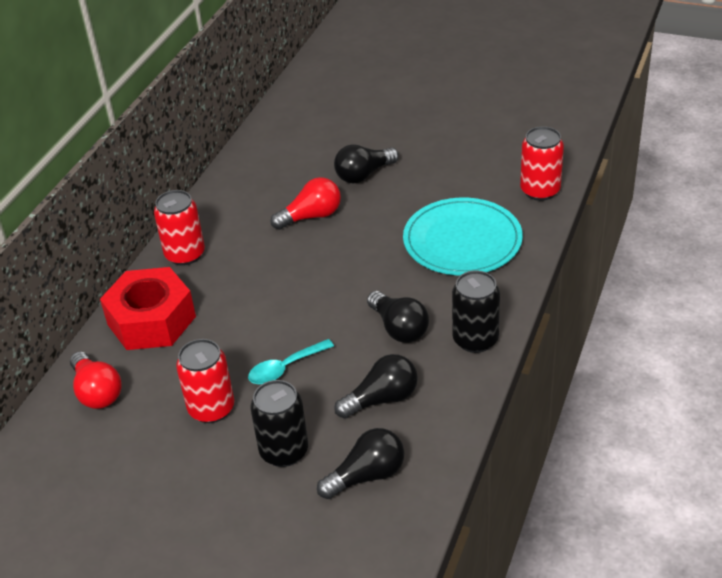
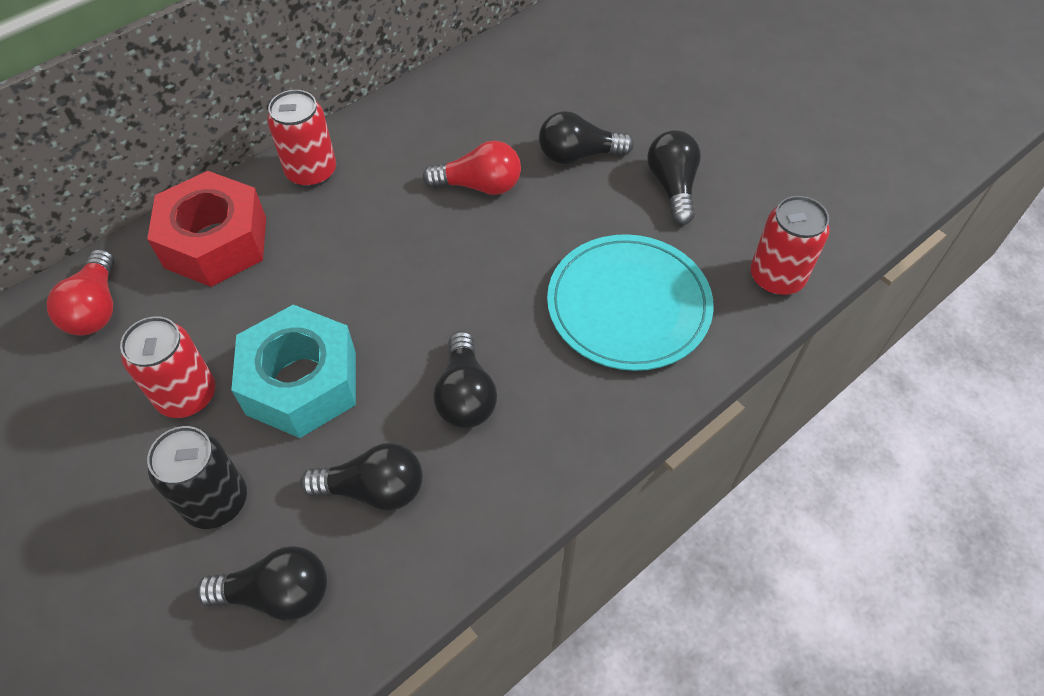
camera: 25 degrees right, 15 degrees up
(285, 368) = (301, 383): turquoise spoon -> turquoise nut
(439, 169) = (672, 187): none -> black light bulb
(475, 340) = (543, 462): black can -> none

